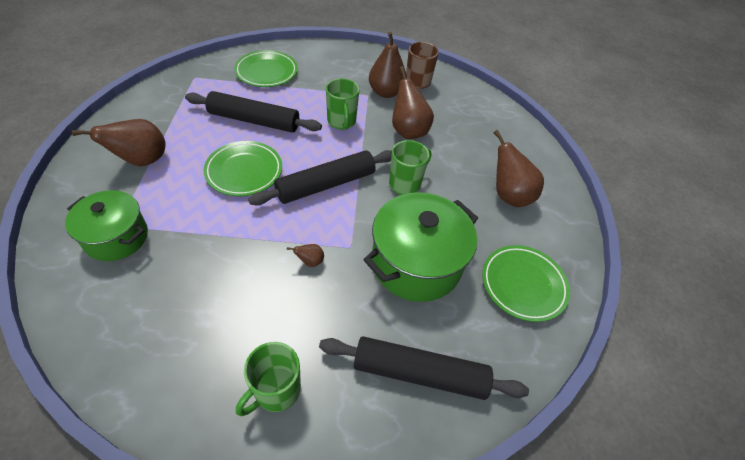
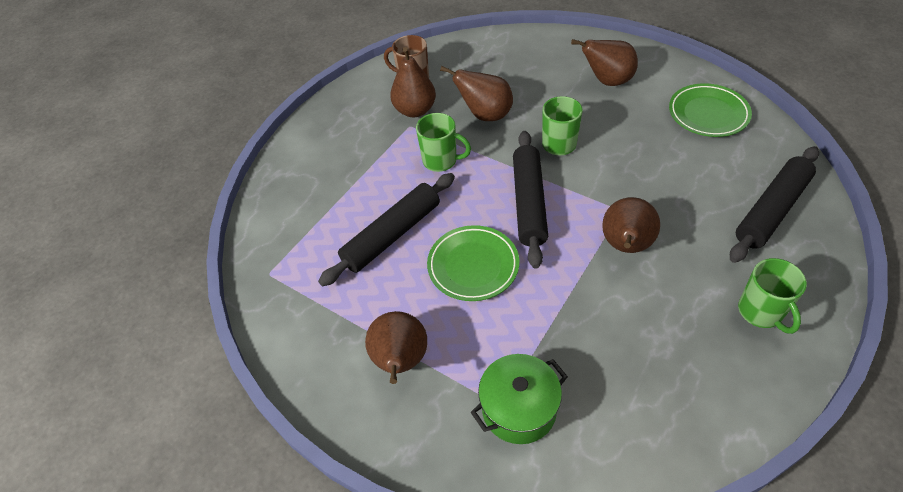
camera: 50 degrees left, 0 degrees up
(266, 72) = (309, 200): green plate -> none
(310, 261) = (625, 246): brown pear -> brown pear, size x2.26
(416, 263) = (659, 171): green pot -> none

